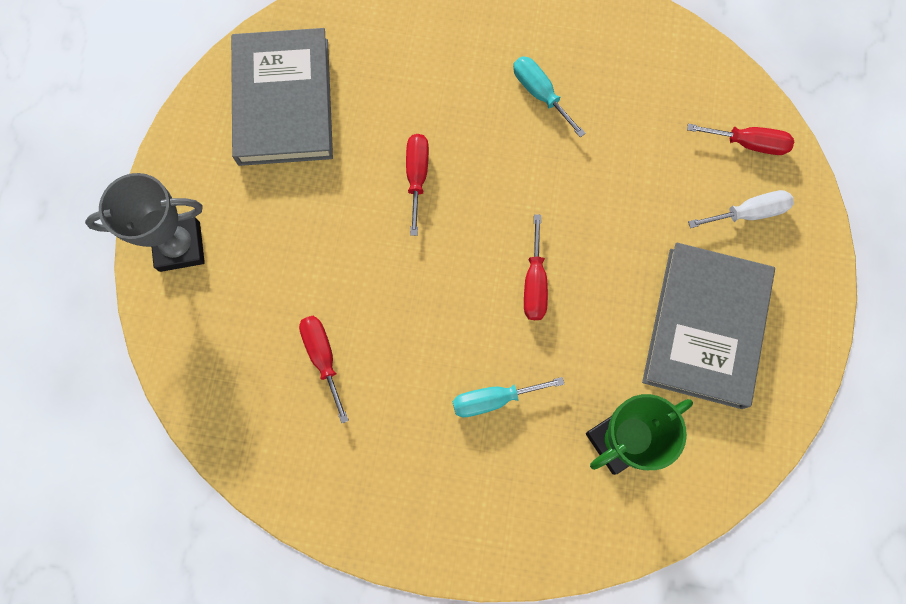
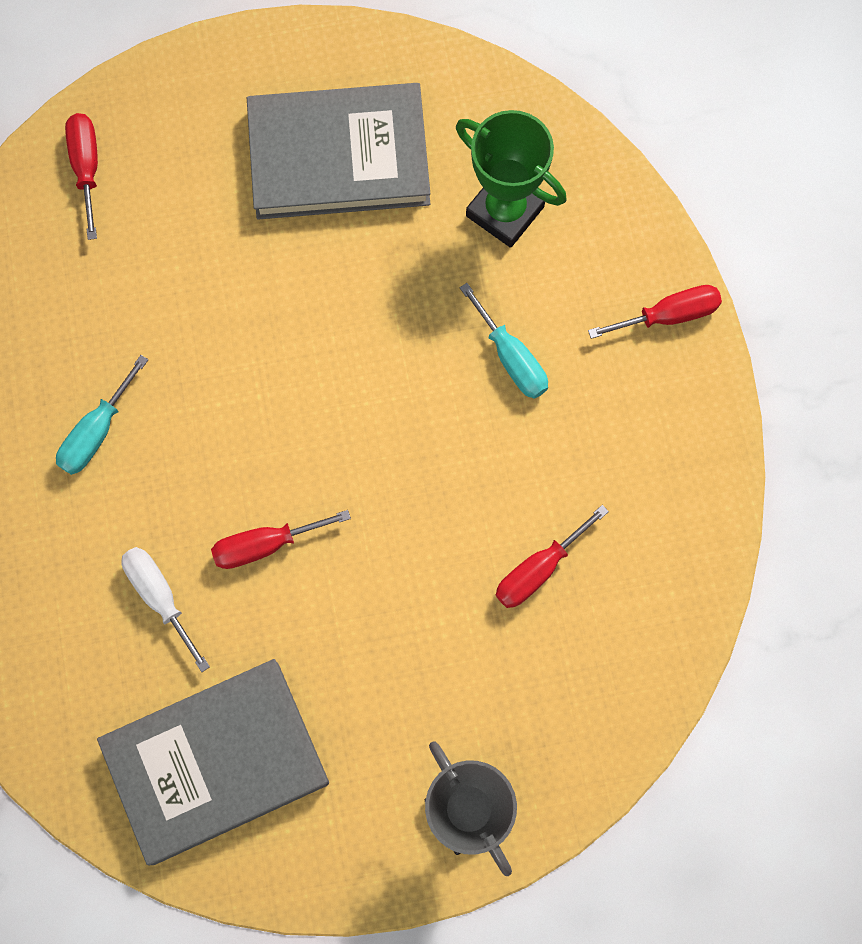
camera: 110 degrees left, 0 degrees up
(534, 283) = (354, 357): red screwdriver -> red screwdriver (668, 315)
(748, 213) = (180, 145): white screwdriver -> white screwdriver (160, 597)

